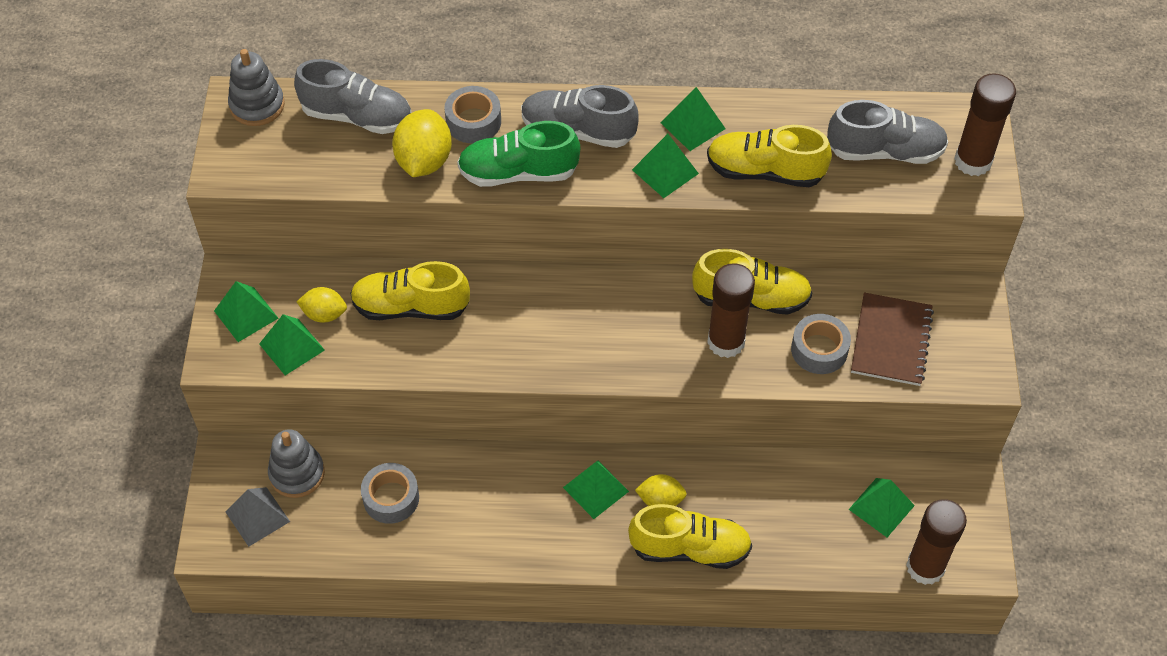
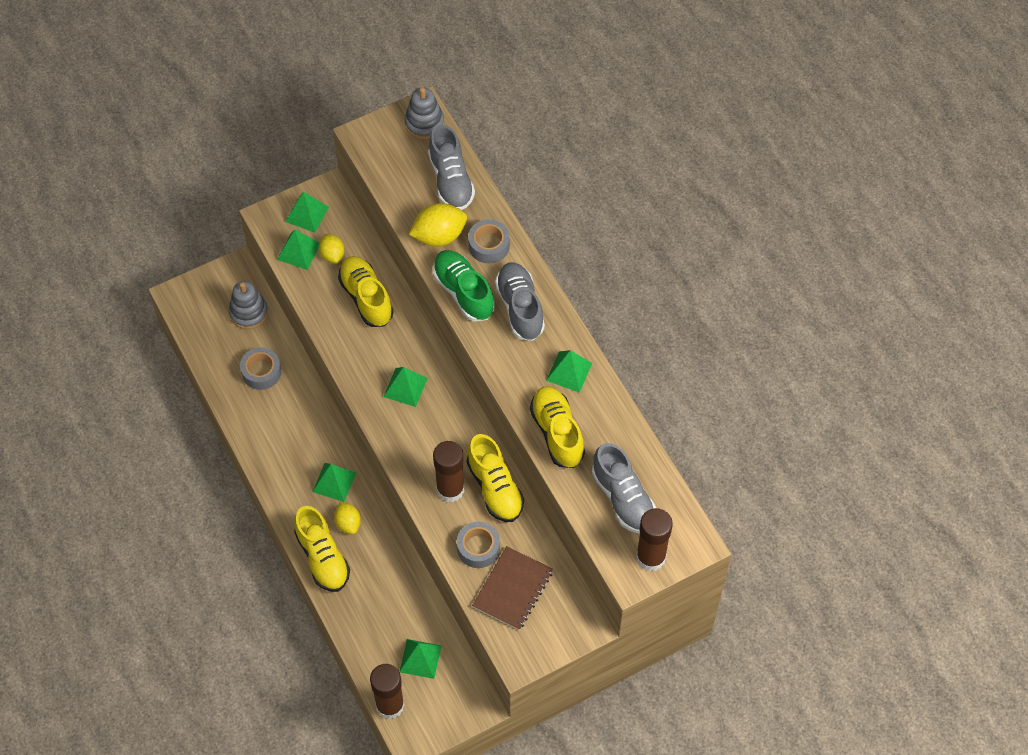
camera: 60 degrees right, 5 degrees up
(257, 516) = (208, 309): grey pyramid -> none
(665, 171) = (519, 374): green pyramid -> green pyramid (405, 387)
(891, 341) = (513, 589): brown notebook -> brown notebook turned 45 degrees counterclockwise

